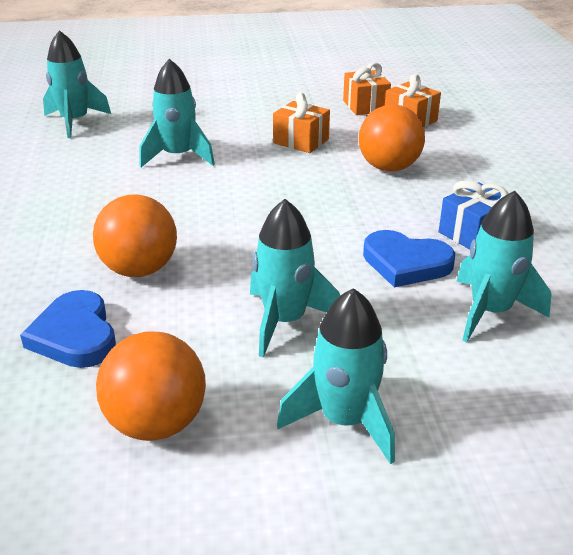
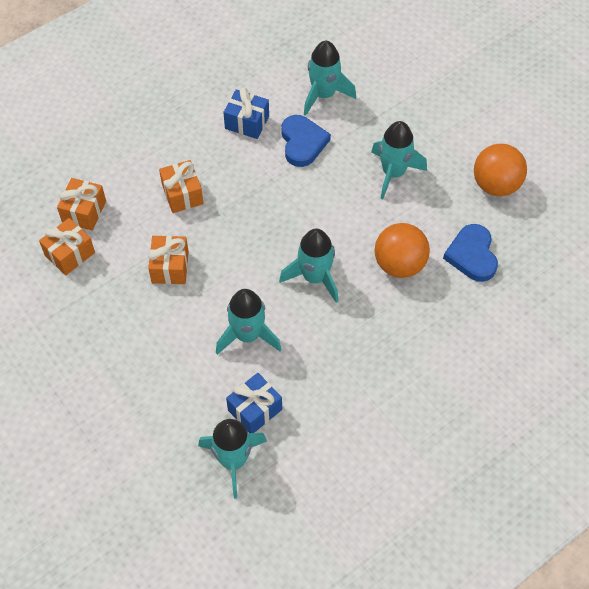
camera: 120 degrees left, 25 degrees up
(75, 335) = (472, 255): blue heart -> blue heart turned 135 degrees clockwise
(102, 140) = (255, 410): none -> blue gift
(344, 420) = (442, 121): turquoise rocket -> turquoise rocket (314, 277)
(389, 167) = (182, 194): orange ball -> orange gift

